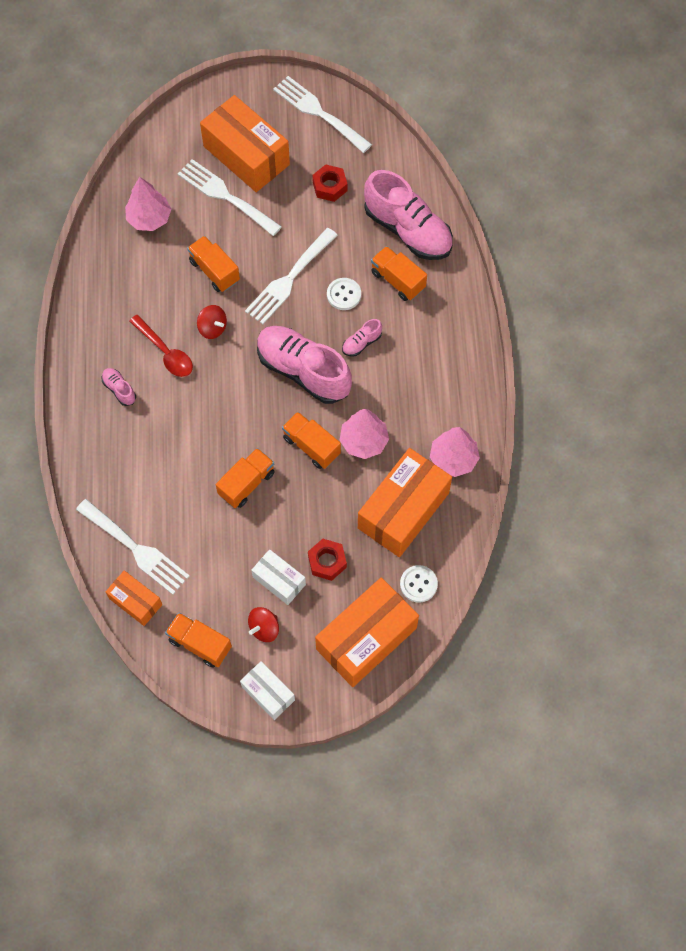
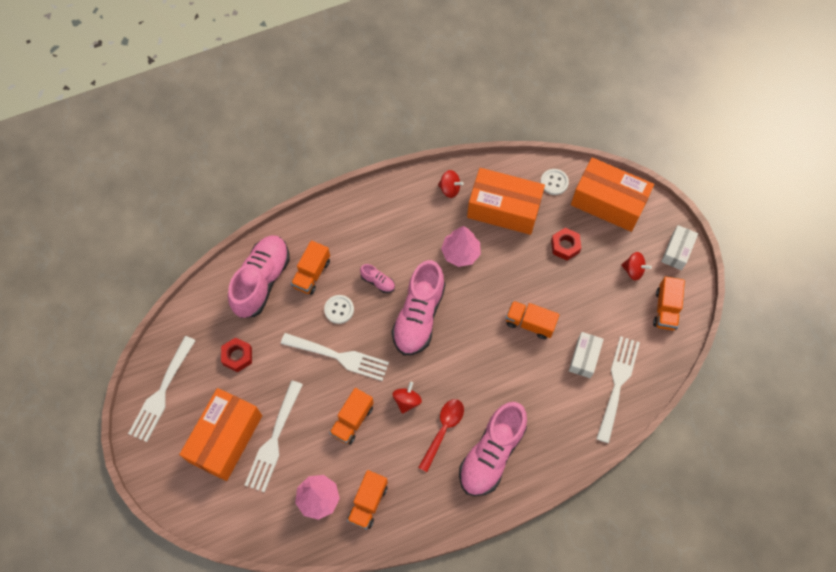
camera: 110 degrees left, 0 degrees up
(119, 389) = (491, 454): pink shoe -> pink shoe, size x2.35
(135, 601) = (657, 367): orange box -> none
(279, 581) = (594, 273): white box -> white box (584, 358)
(311, 446) = (480, 288): orange truck -> orange truck (368, 503)
(453, 459) = (449, 189): pink tree -> red spinning top

